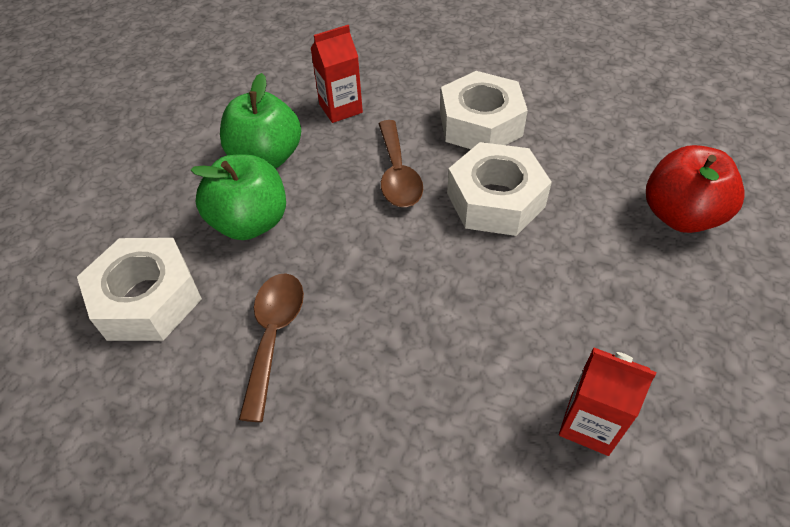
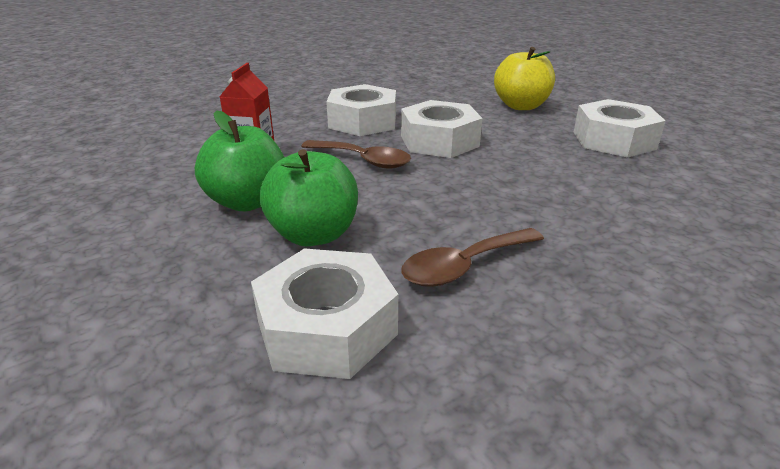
camera: 55 degrees left, 20 degrees down
(274, 335) = (464, 266): brown spoon -> brown spoon turned 75 degrees counterclockwise
(589, 424) = (654, 179): red carton -> none
(671, 346) = (613, 140): none -> white nut
(680, 215) = (521, 106): red apple -> yellow apple

